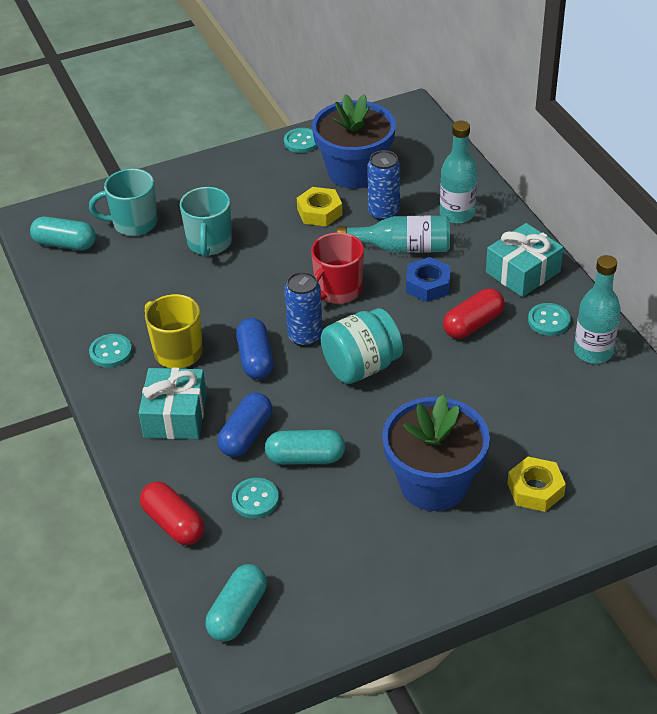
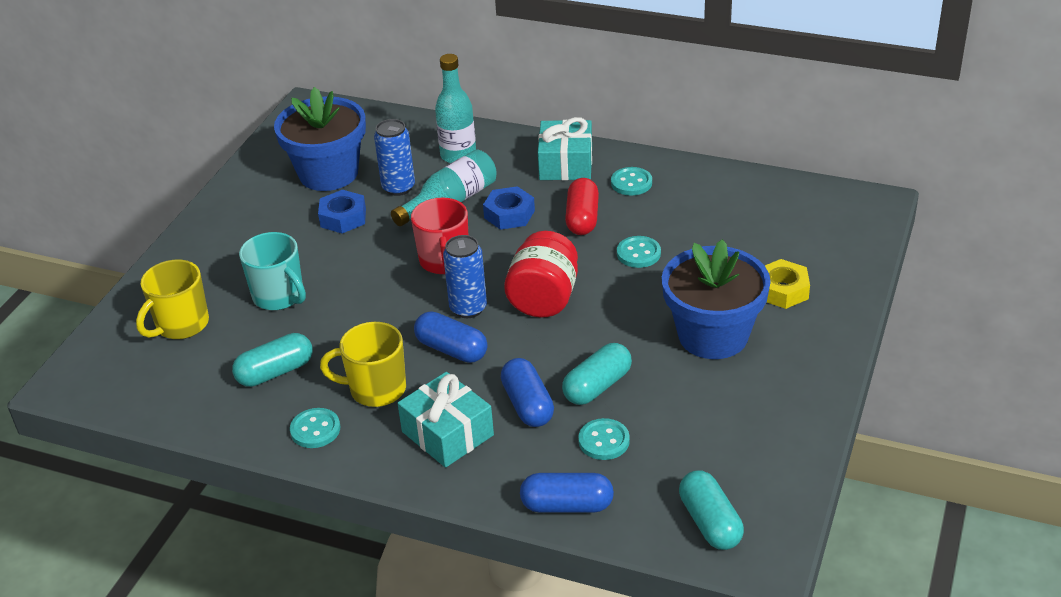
camera: 45 degrees left, 5 degrees down
(65, 244) = (135, 381): turquoise capsule -> turquoise capsule (275, 372)
(133, 223) = (181, 325): turquoise mug -> yellow mug
(173, 523) = (567, 505): red capsule -> blue capsule
(301, 142) = (247, 178): turquoise button -> turquoise button (638, 253)
(319, 212) = (343, 218): yellow nut -> blue nut
(361, 367) = (544, 299): turquoise jar -> red jar
(593, 352) = (689, 183): turquoise bottle -> none

